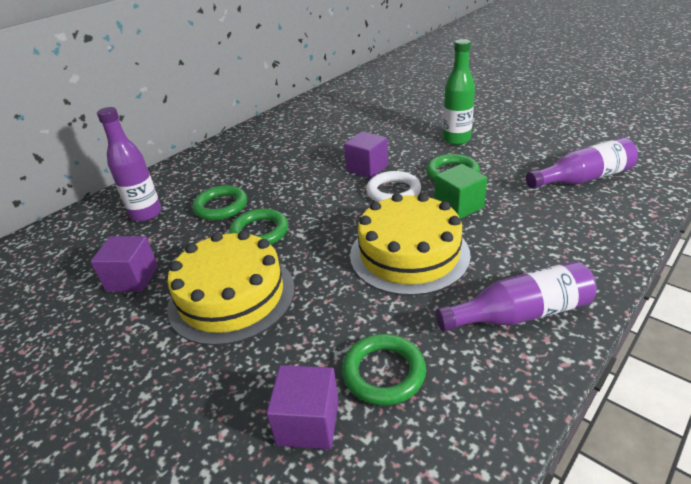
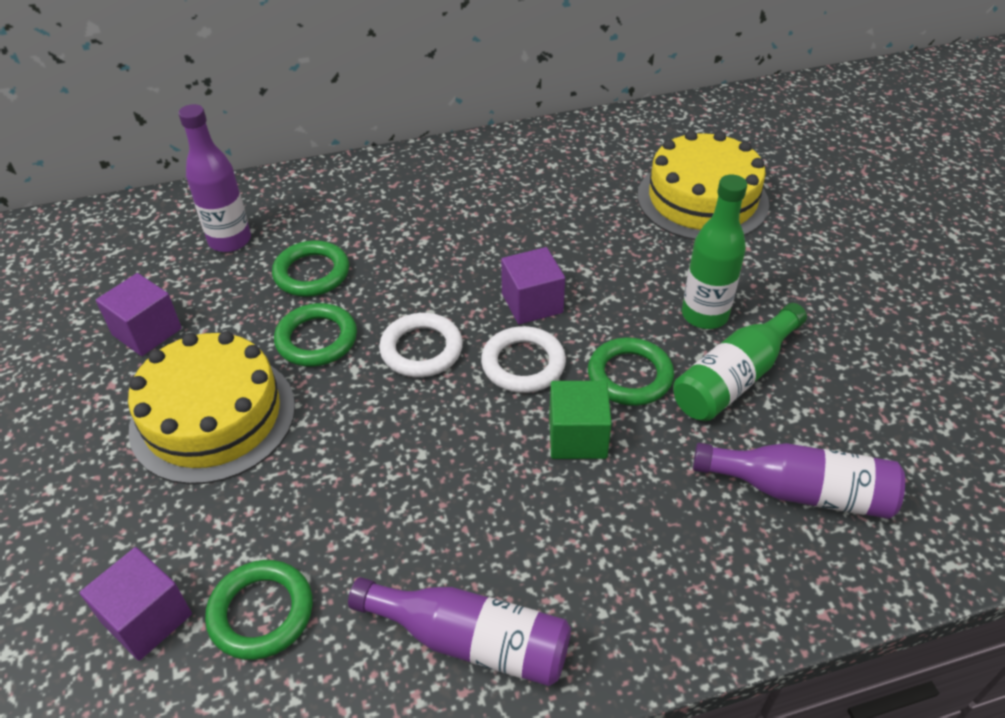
camera: 30 degrees right, 10 degrees up
(330, 209) = (421, 349): none -> white ring
(409, 254) = (441, 475): yellow cake -> yellow cake (702, 199)
(499, 154) = (734, 378): none -> green bottle

